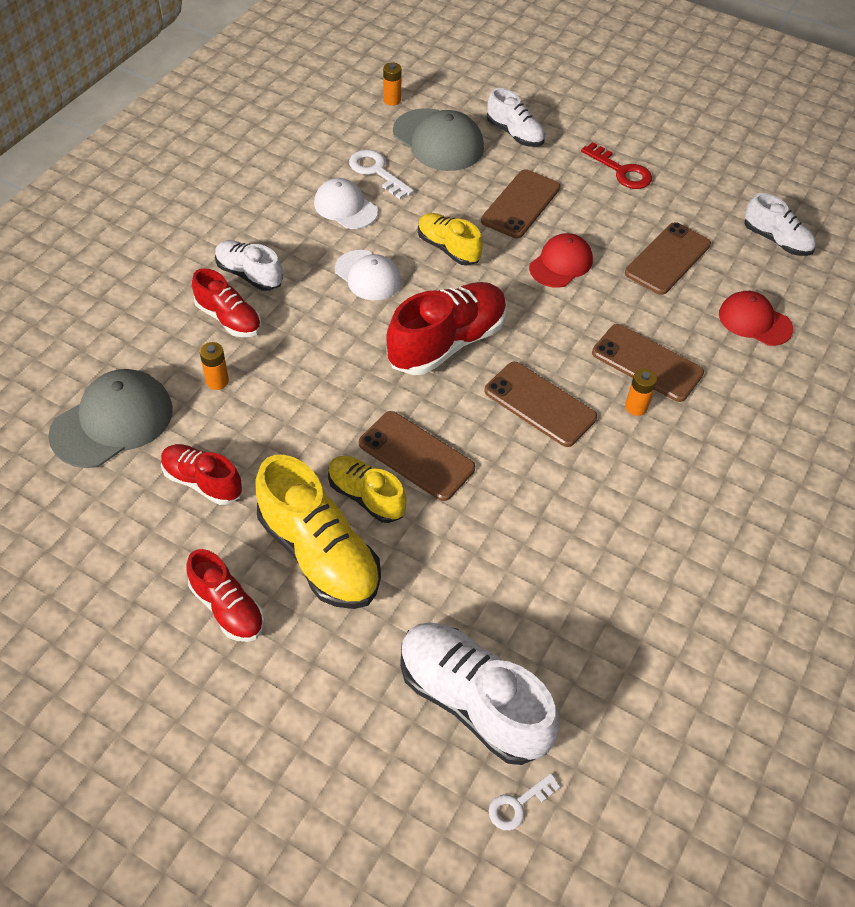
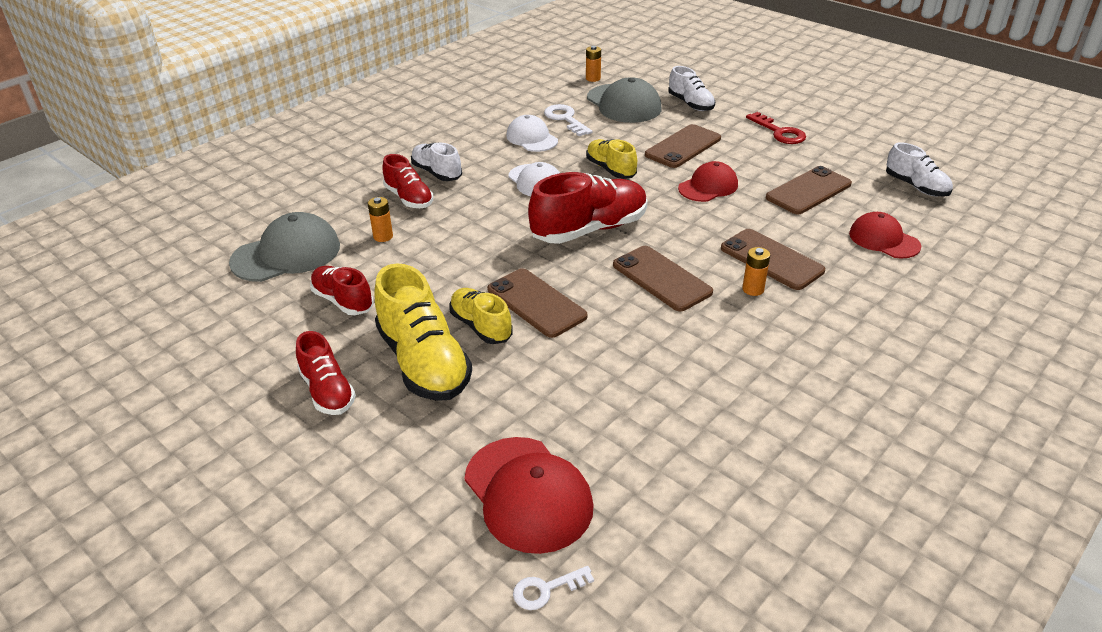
camera: 15 degrees right, 15 degrees down
(472, 701) = (528, 494): white shoe -> red cap

